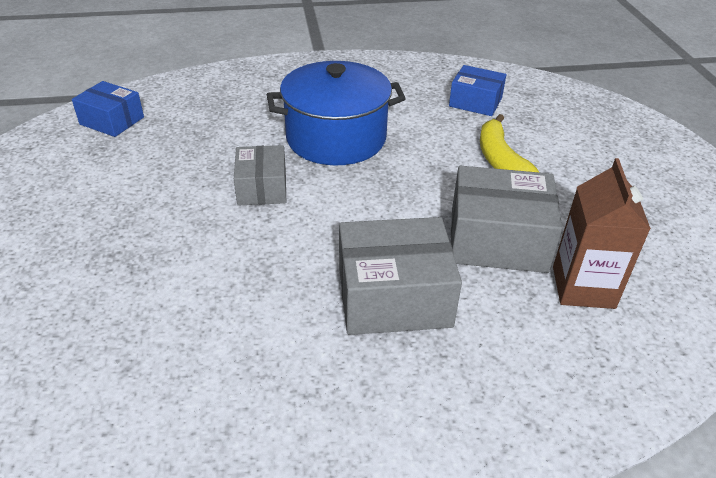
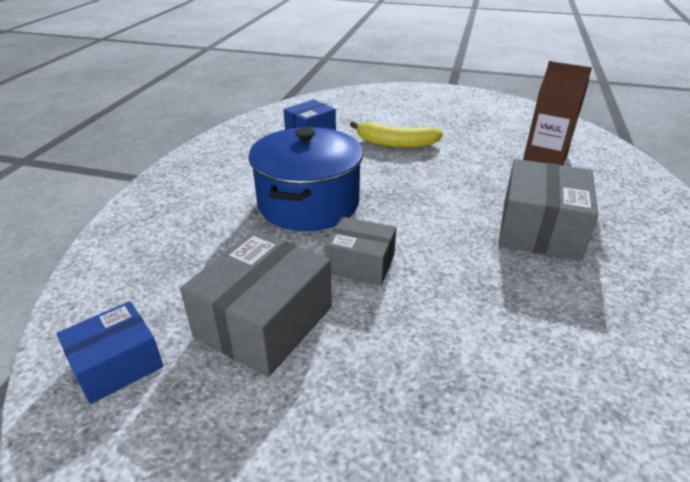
camera: 65 degrees left, 5 degrees down
(497, 239) = (487, 171): grey box -> grey box (264, 321)

